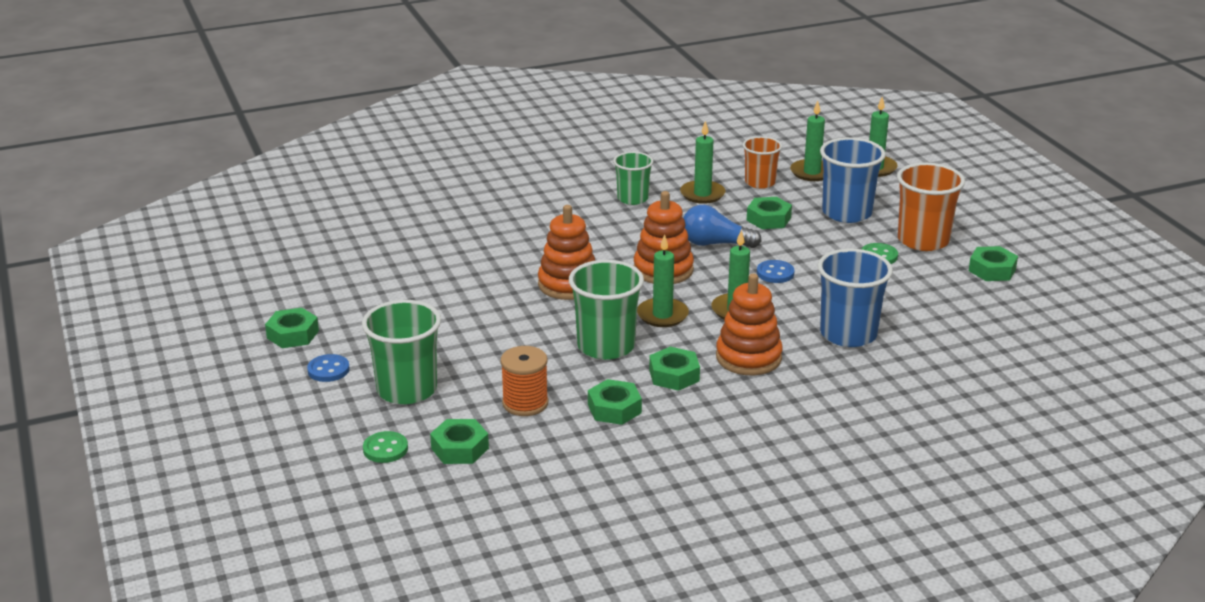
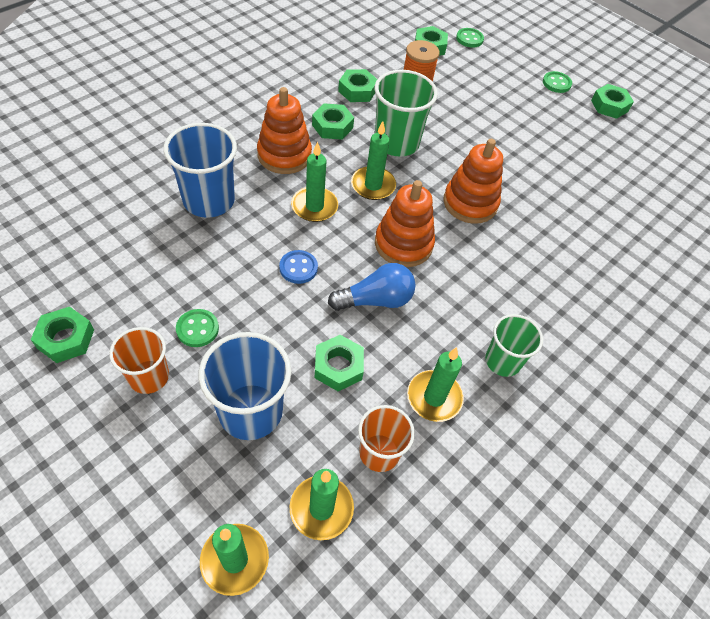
camera: 150 degrees right, 25 degrees up
(328, 370) = (556, 83): blue button -> green button
(407, 390) = (496, 79): green cup -> none
(923, 240) = (149, 377): orange cup -> orange cup, size x0.64

